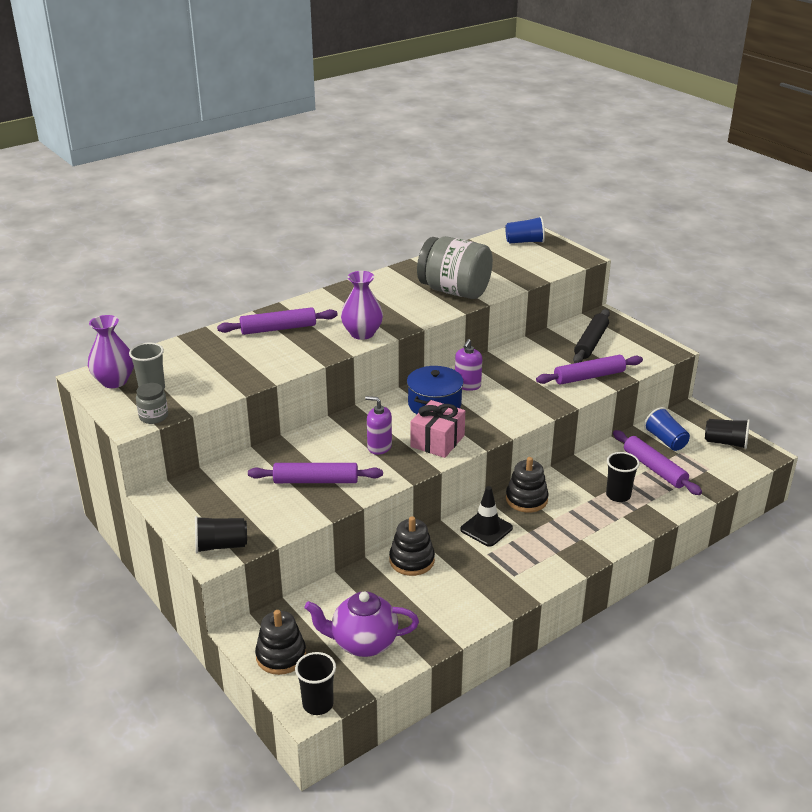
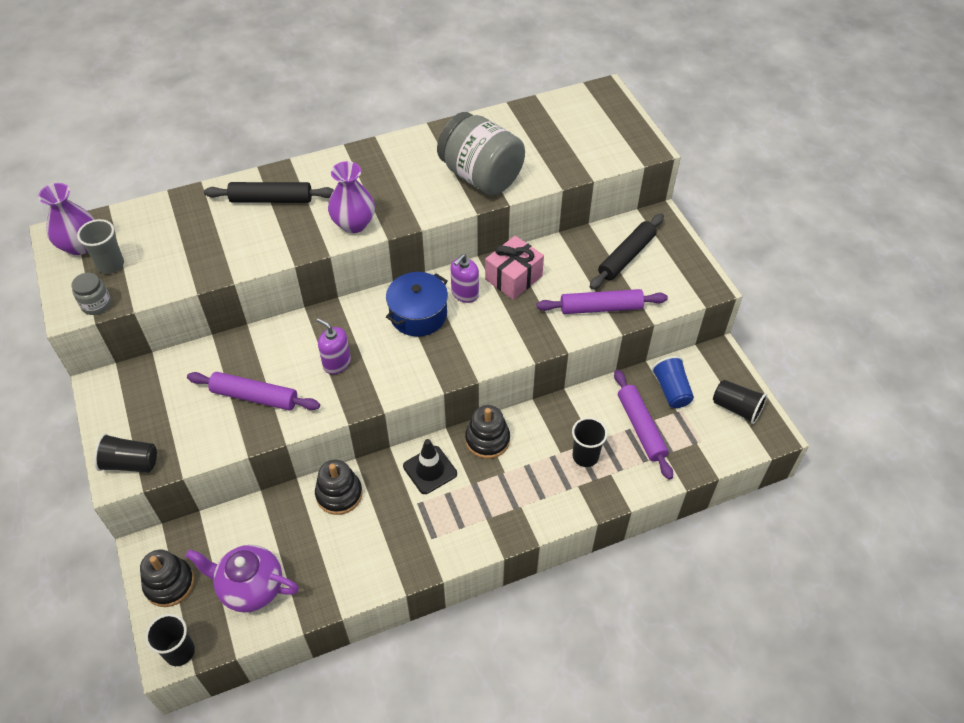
camera: 15 degrees right, 20 degrees up
(278, 329) = (271, 199): purple rolling pin -> black rolling pin
(437, 441) = (399, 368): pink gift -> pink gift (513, 278)
(524, 242) = (594, 110): blue cup -> none

